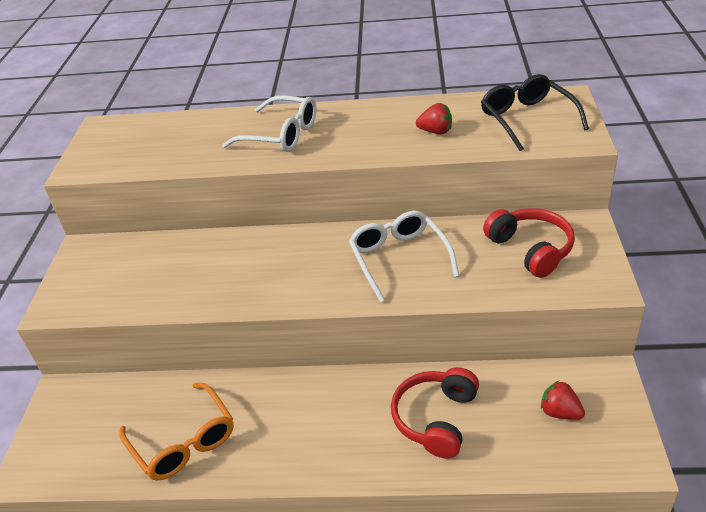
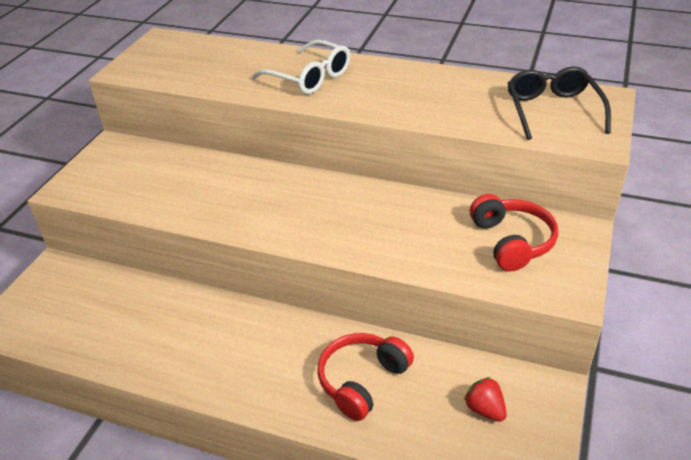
camera: 15 degrees right, 0 degrees up
(183, 441) = (133, 337): orange glasses -> none
(399, 259) = (379, 220): white glasses -> none
(435, 131) = (455, 104): red strawberry -> none

